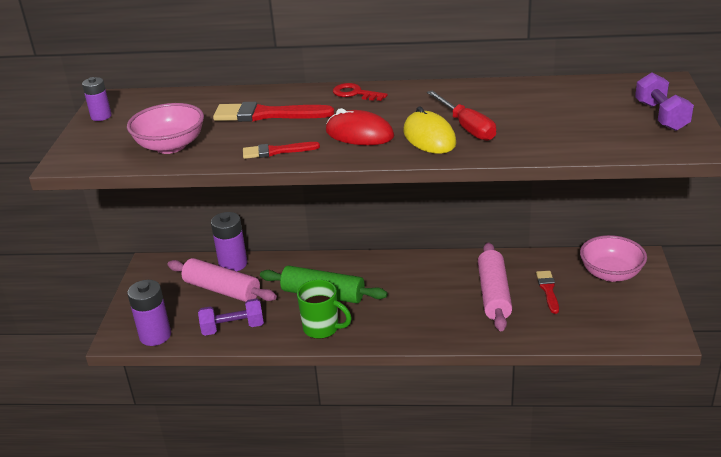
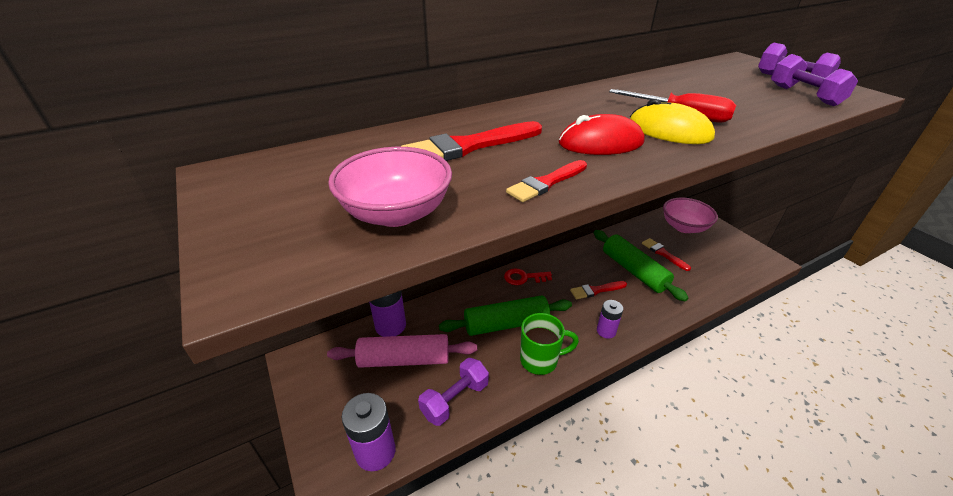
camera: 35 degrees left, 5 degrees up
(101, 116) = (231, 199): purple battery -> purple battery (606, 331)
(355, 93) = (528, 108): red key -> red key (524, 277)
(434, 297) = (596, 290): none -> red brush
(494, 294) = (634, 271): pink rolling pin -> green rolling pin
(630, 135) = (804, 95): none -> purple dumbbell

